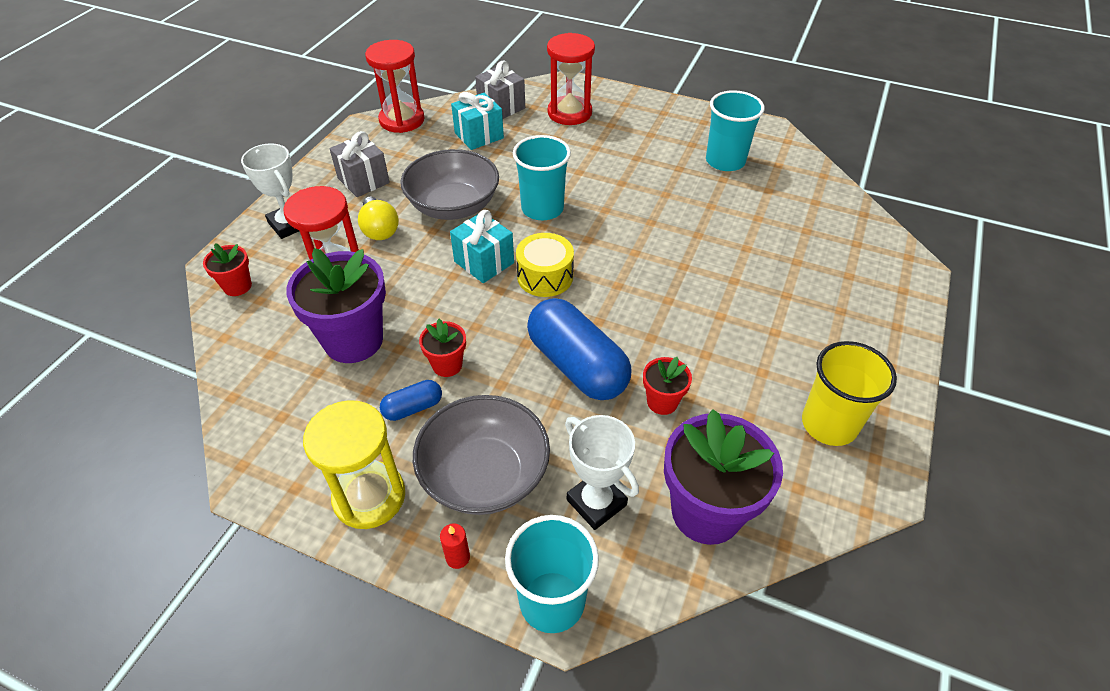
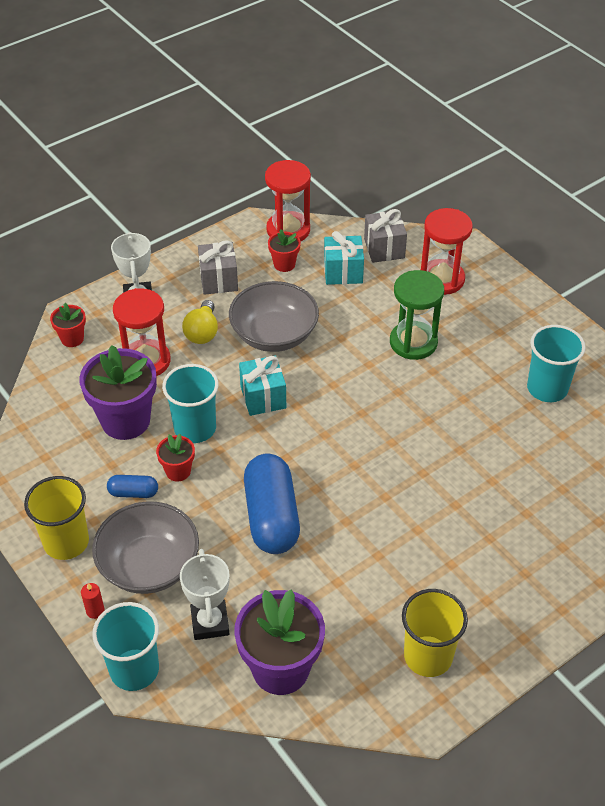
camera: 30 degrees right, 0 degrees up
(369, 497) = (66, 542): yellow hourglass -> yellow cup
(542, 208) = (345, 368): turquoise cup -> turquoise cup (195, 428)
(545, 276) = (302, 431): yellow drum -> none
(586, 167) = (413, 342): none -> green hourglass
(662, 402) = (313, 575): red flower pot -> red flower pot (284, 264)

